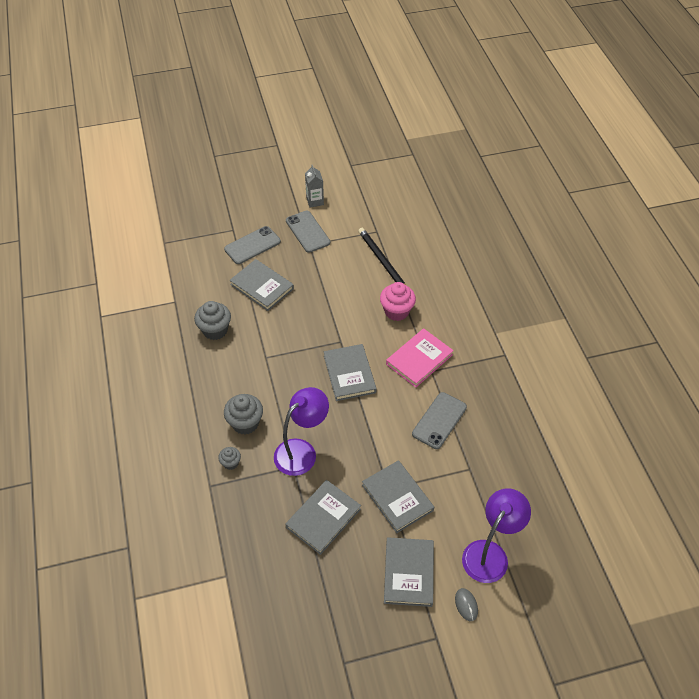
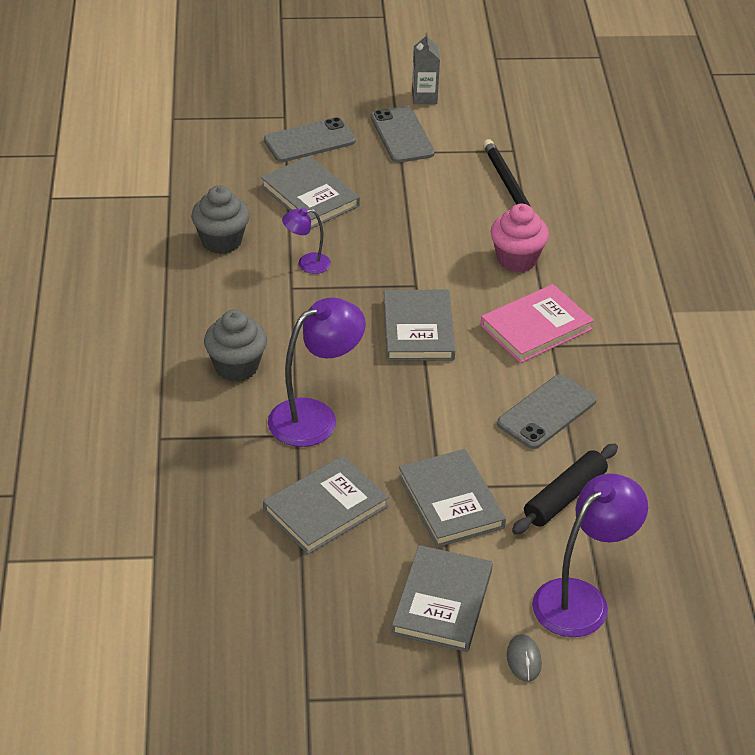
camera: 10 degrees right, 10 degrees down
(231, 463) = (200, 414): grey cupcake -> none
(271, 337) = (307, 264): none -> purple lamp
(463, 480) = (565, 497): none -> black rolling pin

